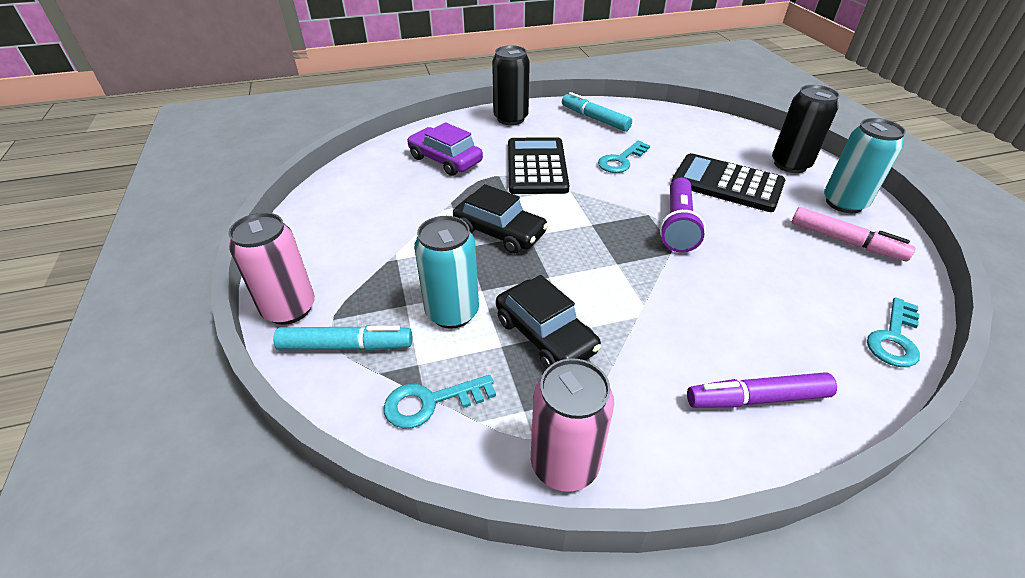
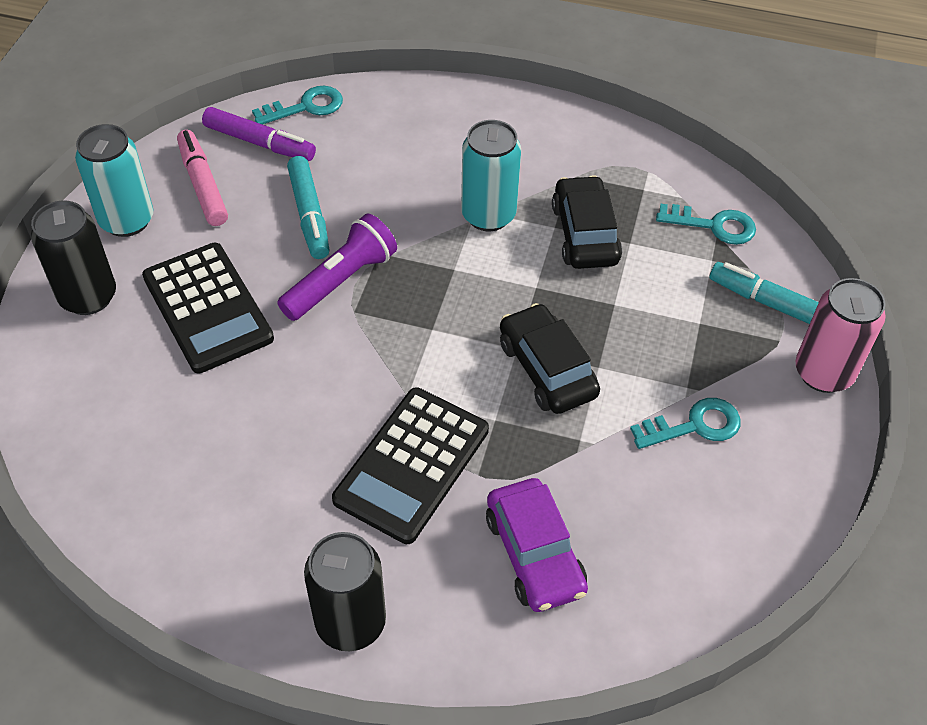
camera: 150 degrees left, 10 degrees up
(452, 312) = (657, 293): turquoise can -> turquoise can (488, 215)
(564, 464) = (637, 148): pink can -> none
(595, 119) = (214, 540): turquoise marker -> turquoise marker (309, 215)
(621, 160) = (285, 416): turquoise key -> turquoise key (694, 425)
(756, 398) = (464, 122): purple marker -> purple marker (259, 143)

